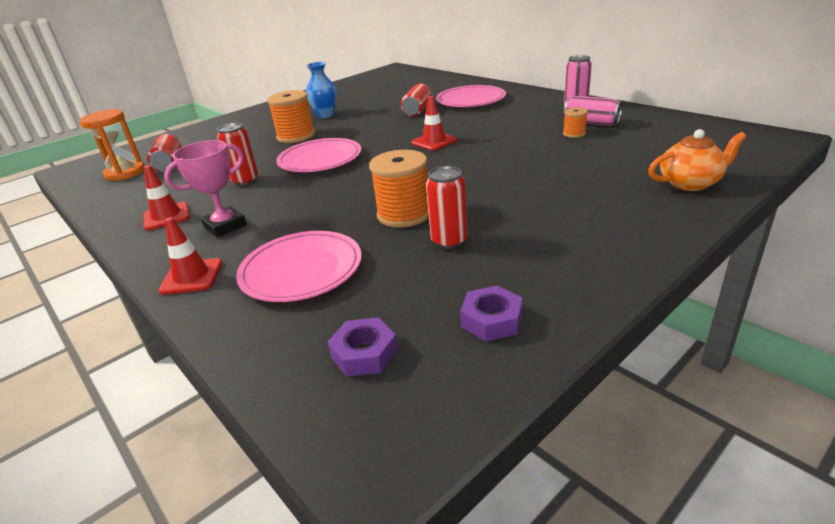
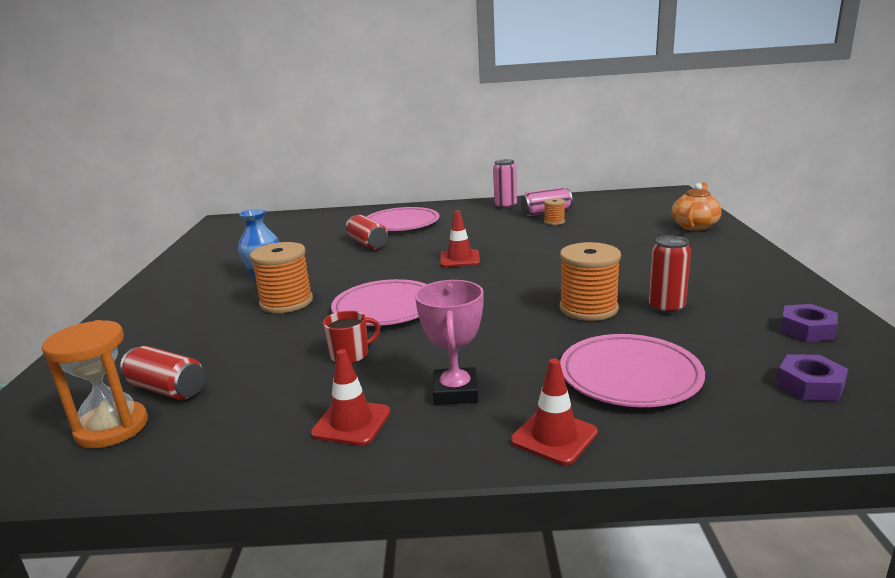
camera: 50 degrees left, 10 degrees down
(245, 181) = (350, 355): red can -> red mug

